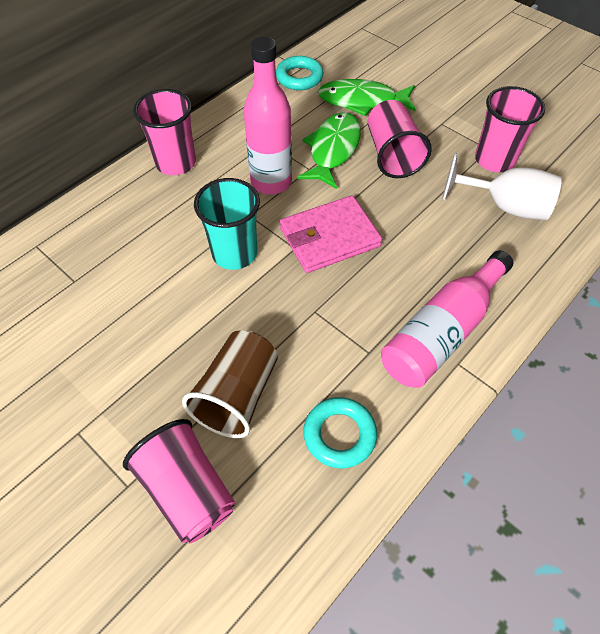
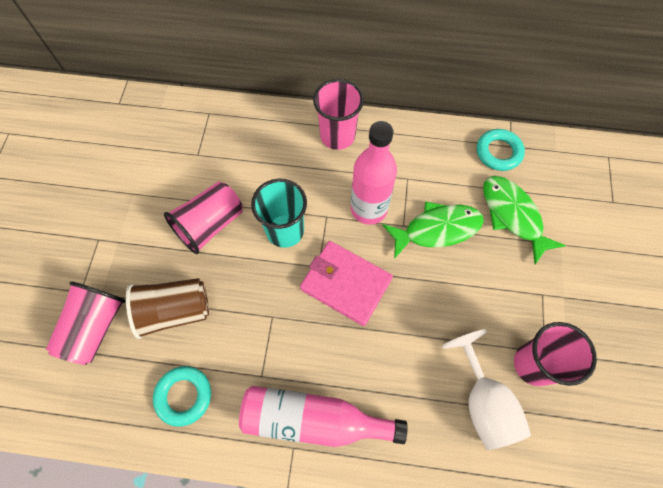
camera: 55 degrees right, 10 degrees up
(392, 155) = (469, 277): pink cup -> pink cup (210, 225)

